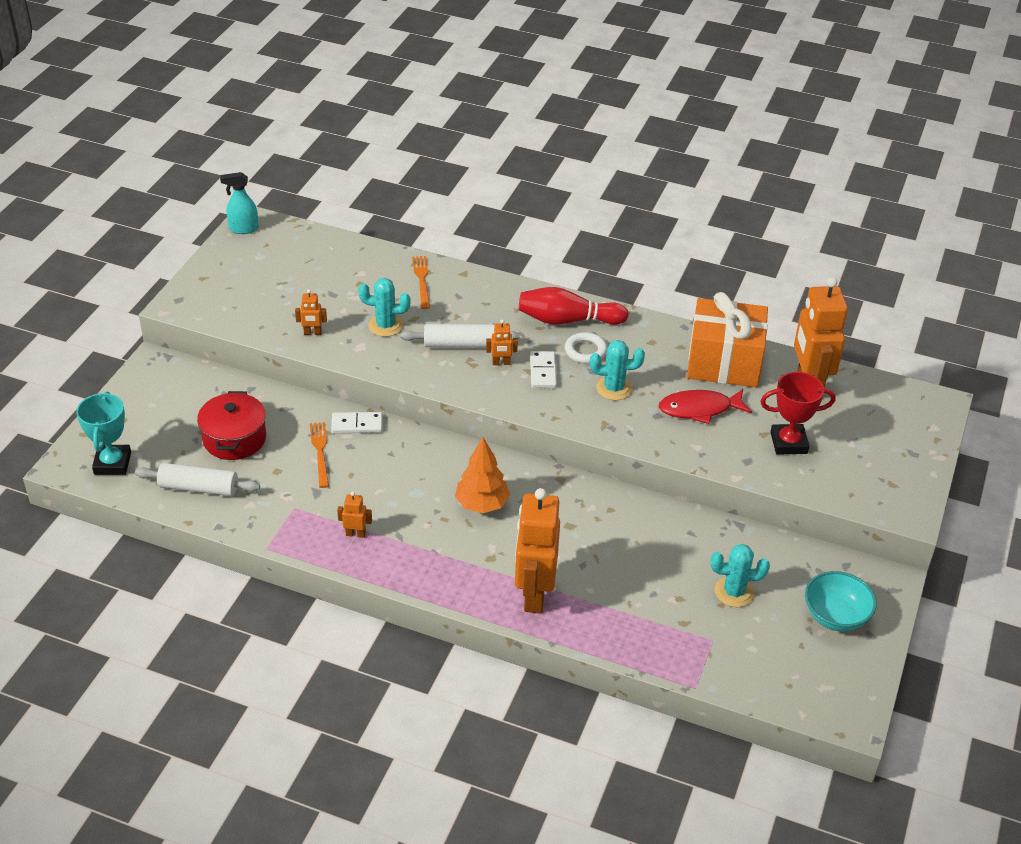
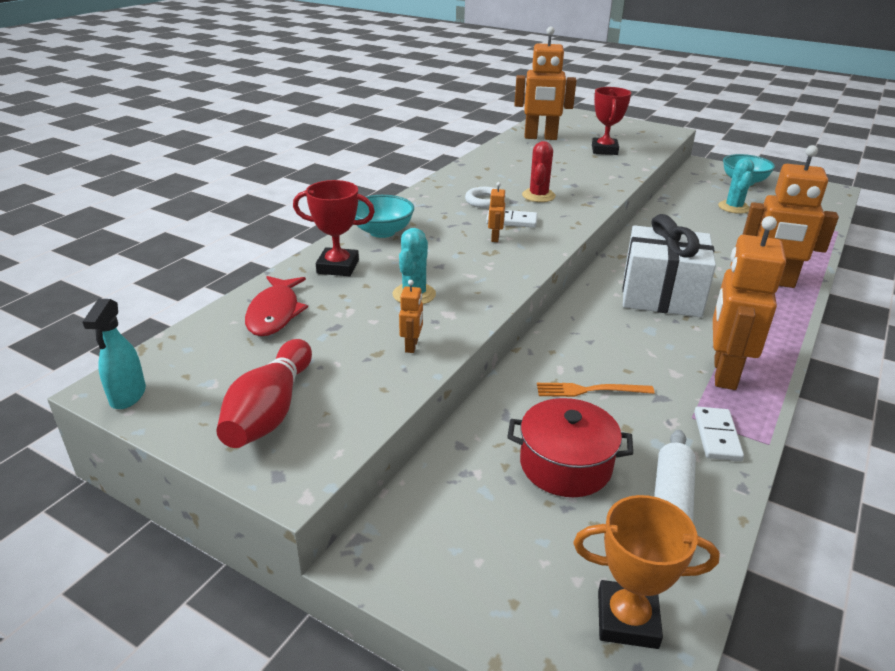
camera: 80 degrees left, 10 degrees down
(112, 463) = (627, 619): turquoise trophy -> orange trophy
(355, 534) = (723, 373): orange robot -> orange robot, size x2.40
(357, 424) = (541, 360): white domino -> white domino (716, 436)
(422, 280) = (338, 267): orange fork -> red trophy
(460, 344) = (461, 255): white rolling pin -> none
(482, 504) = (661, 295): orange tree -> white gift
(493, 294) = (382, 232): none -> turquoise bowl
(567, 320) = (438, 204): red bowling pin -> red bowling pin (270, 411)
(614, 388) = (538, 196): turquoise cactus -> red cactus
(699, 409) = (566, 170): red fish -> red fish (275, 313)
(724, 362) = (510, 157): orange gift -> none

